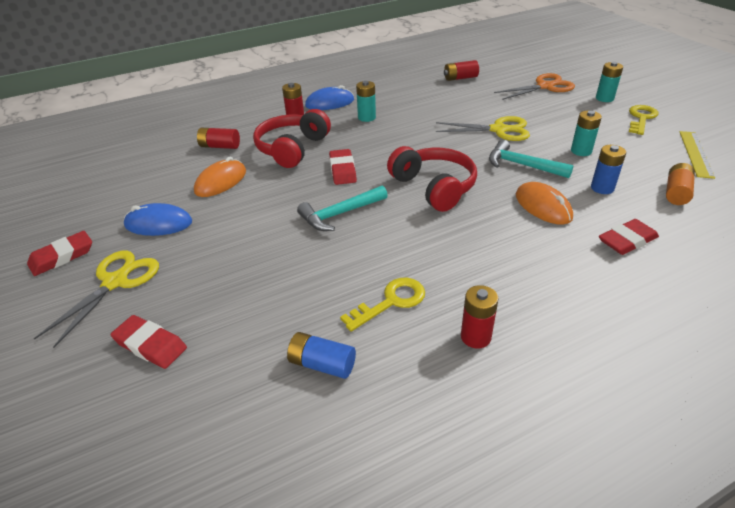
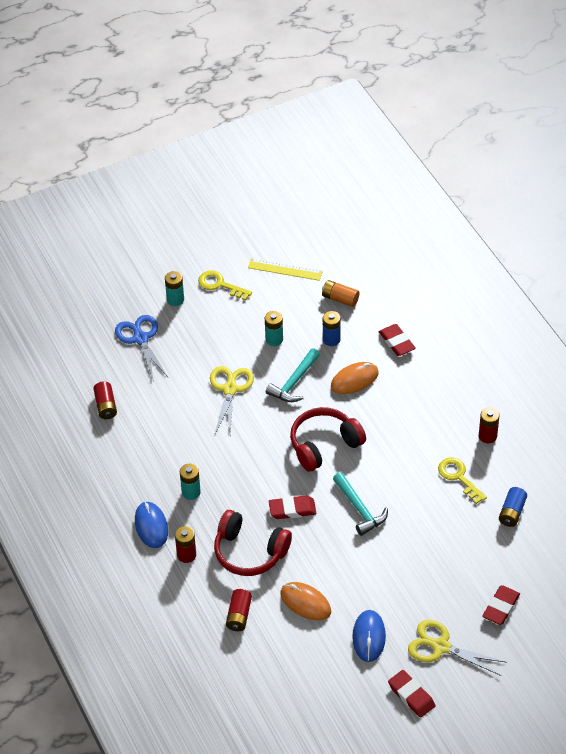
camera: 90 degrees left, 10 degrees up
(545, 86) = (141, 339): orange scissors -> blue scissors

